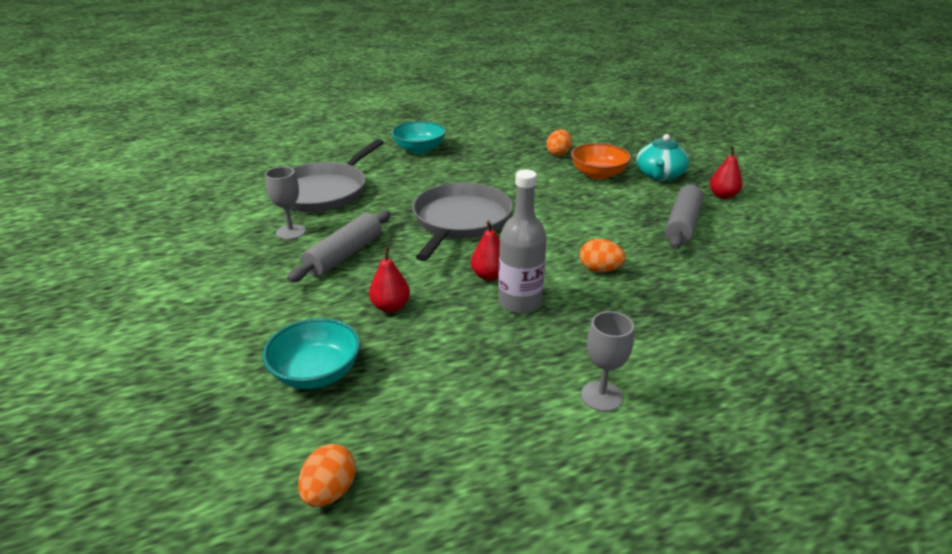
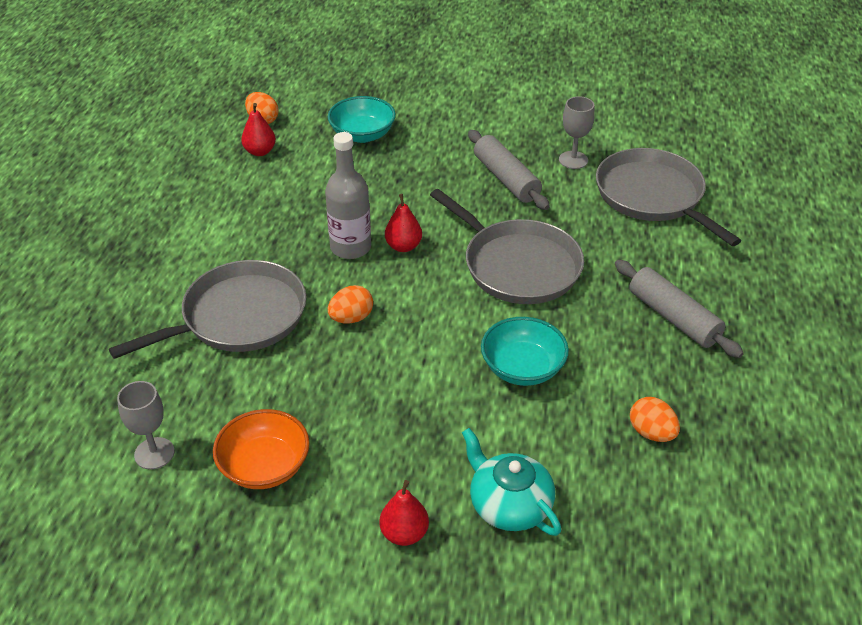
camera: 120 degrees right, 10 degrees up
(390, 307) = (407, 182): red pear -> red pear (260, 151)
(419, 149) = (742, 300): turquoise bowl -> turquoise bowl (522, 368)
(598, 174) = (556, 438): orange bowl -> orange bowl (264, 466)
(601, 396) = (217, 239): grey goblet -> grey goblet (154, 453)
(673, 326) = (238, 317): none -> grey pan
(682, 224) = (373, 436): grey rolling pin -> grey rolling pin (673, 318)

